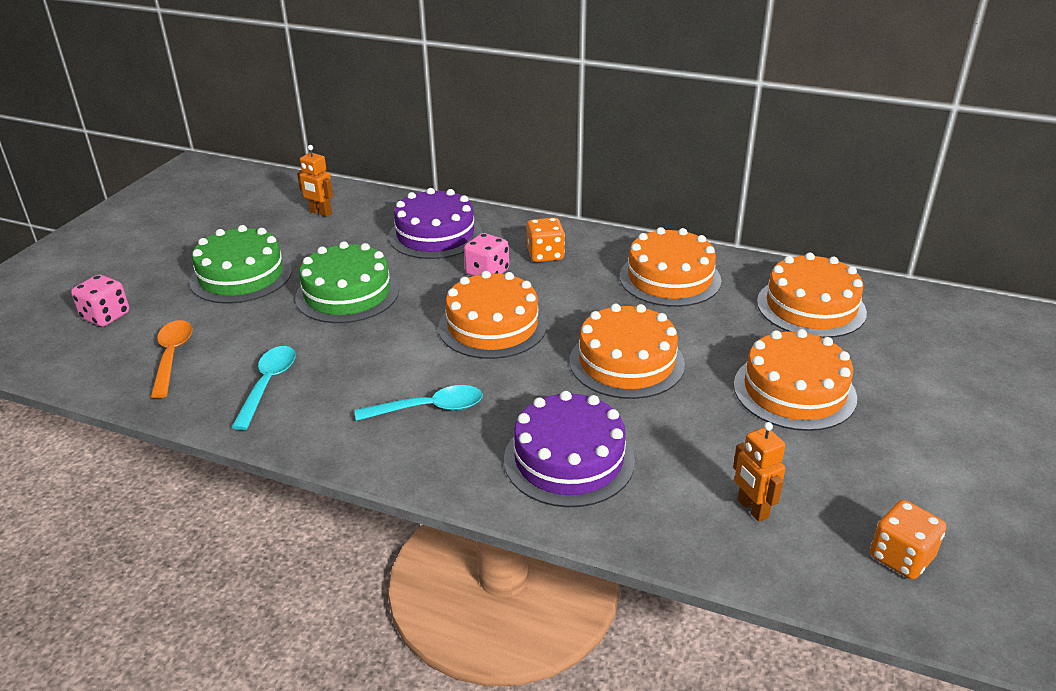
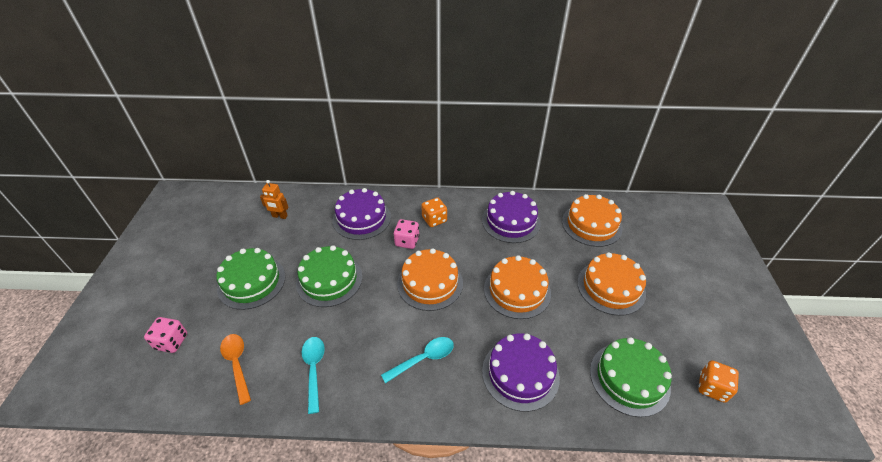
camera: 20 degrees left, 10 degrees up
(670, 278) = (511, 221): orange cake -> purple cake
(752, 509) = (629, 378): orange robot -> green cake

